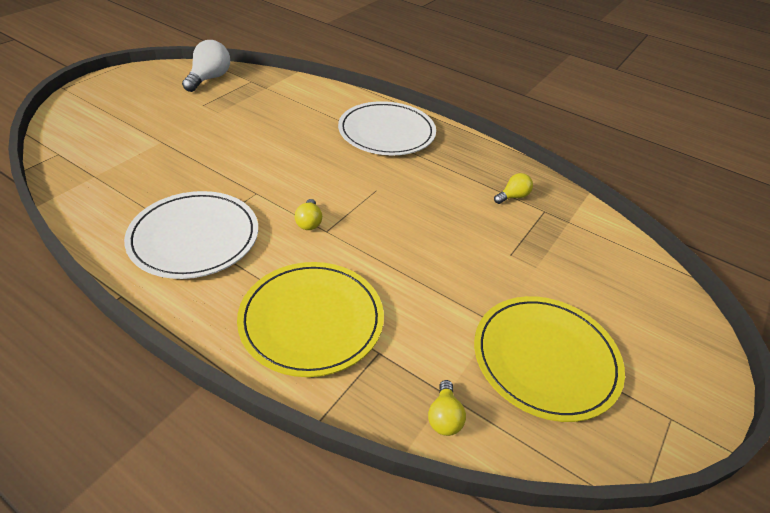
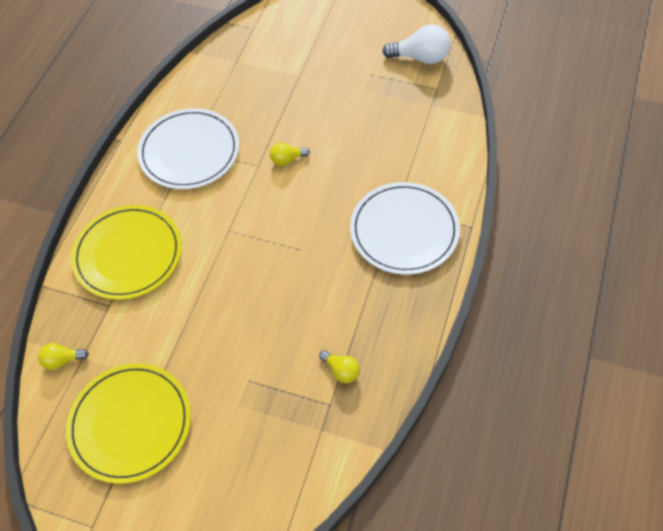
camera: 80 degrees right, 15 degrees up
(309, 222) = (234, 215): yellow light bulb -> yellow light bulb (287, 160)

